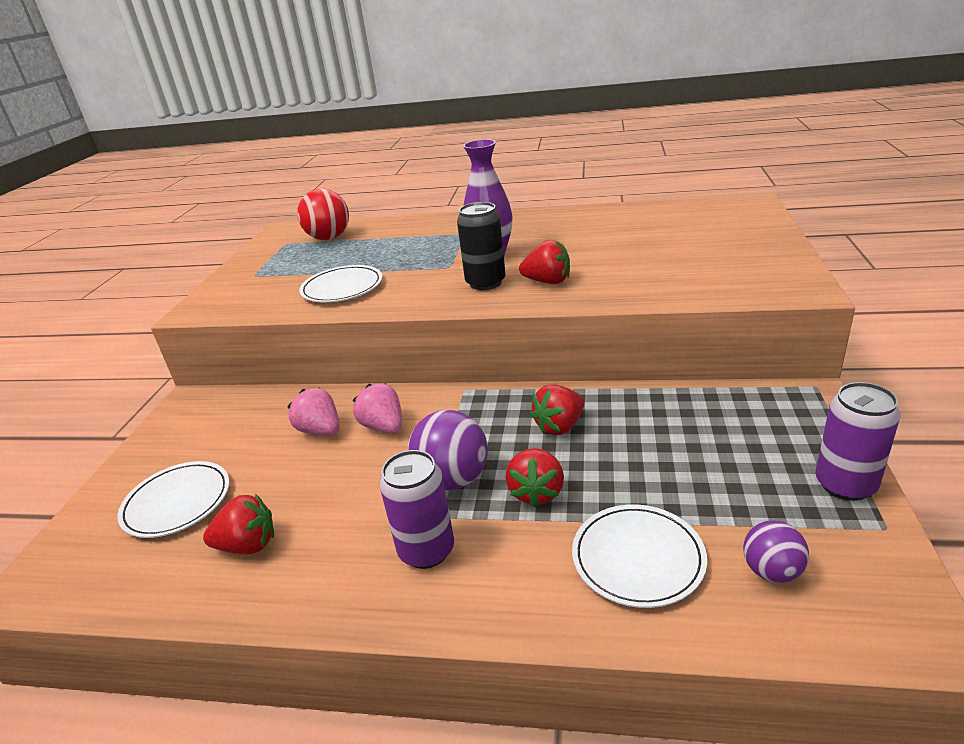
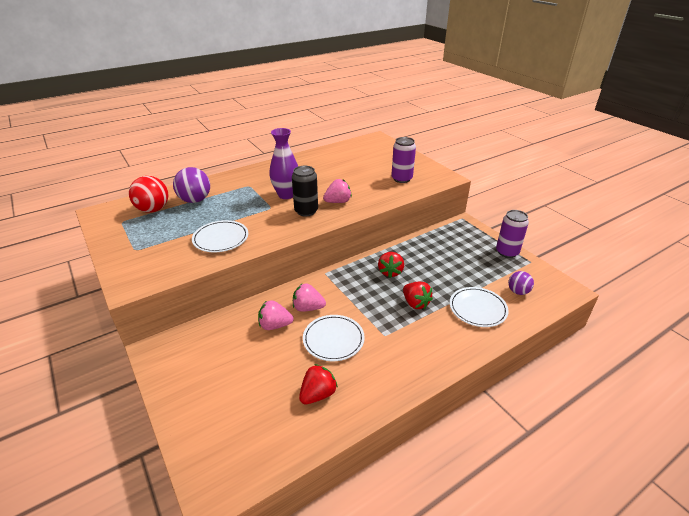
camera: 45 degrees left, 5 degrees up
(177, 502) = (242, 400): white plate -> white plate (333, 339)
(426, 550) = (402, 348): purple can -> purple can (401, 179)
(453, 479) = (375, 315): purple ball -> purple ball (195, 200)
(548, 282) = (338, 202): red strawberry -> pink strawberry

